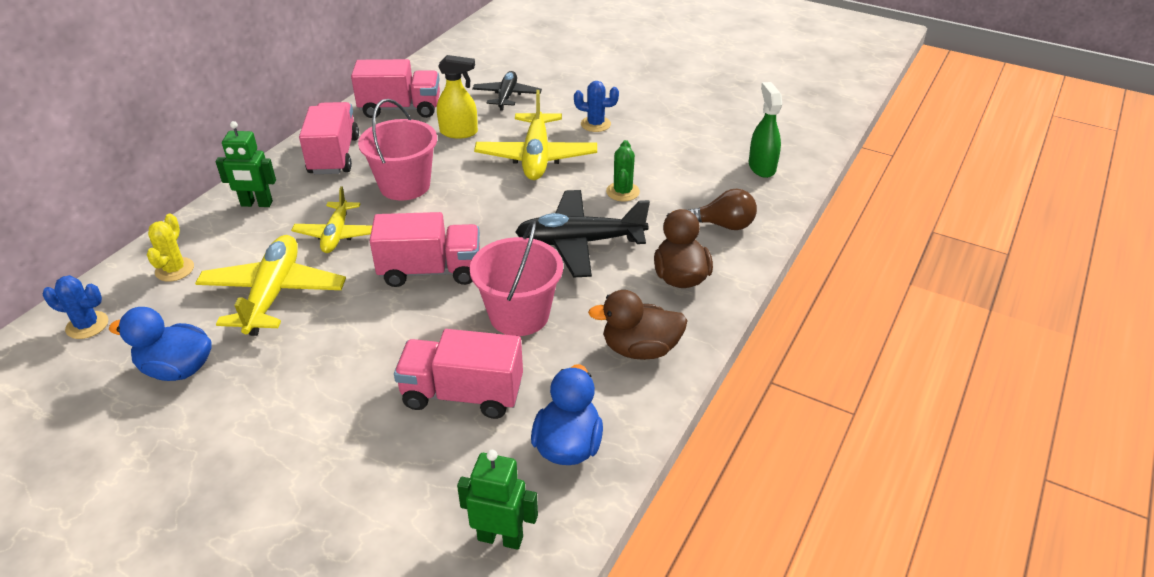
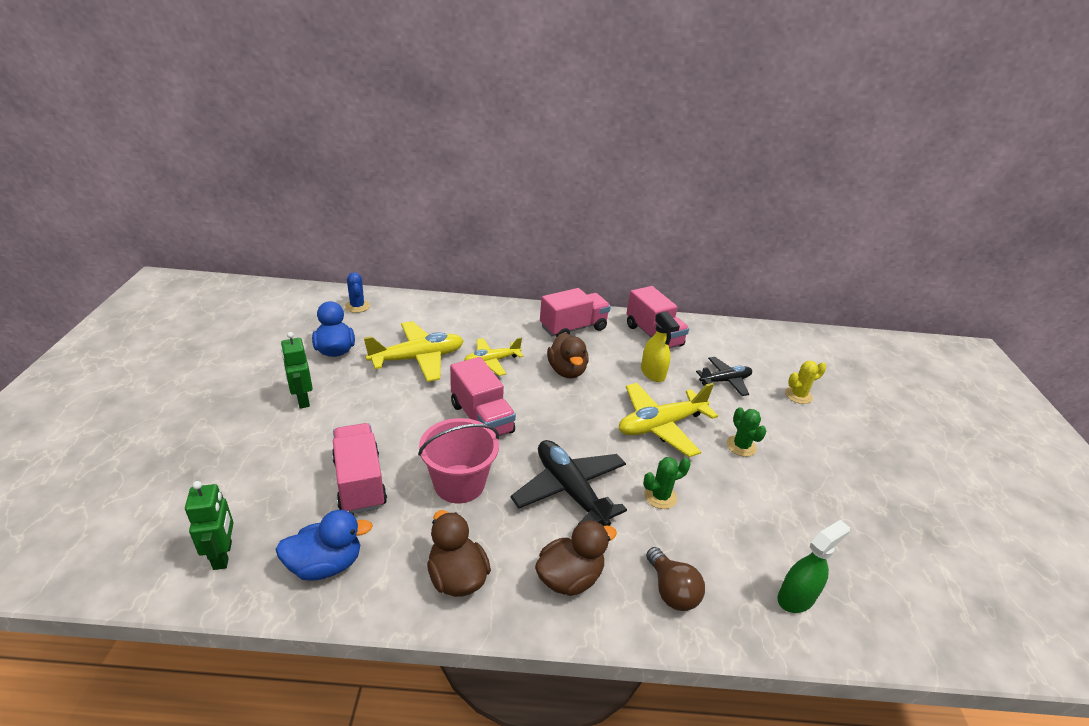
camera: 60 degrees right, 5 degrees down
(174, 269) = (419, 314): yellow cactus -> yellow cactus (798, 395)
(256, 204) = (499, 318): green robot -> green robot (302, 400)
(405, 185) = (567, 371): pink bucket -> brown duck
(595, 124) = (741, 446): blue cactus -> green cactus

